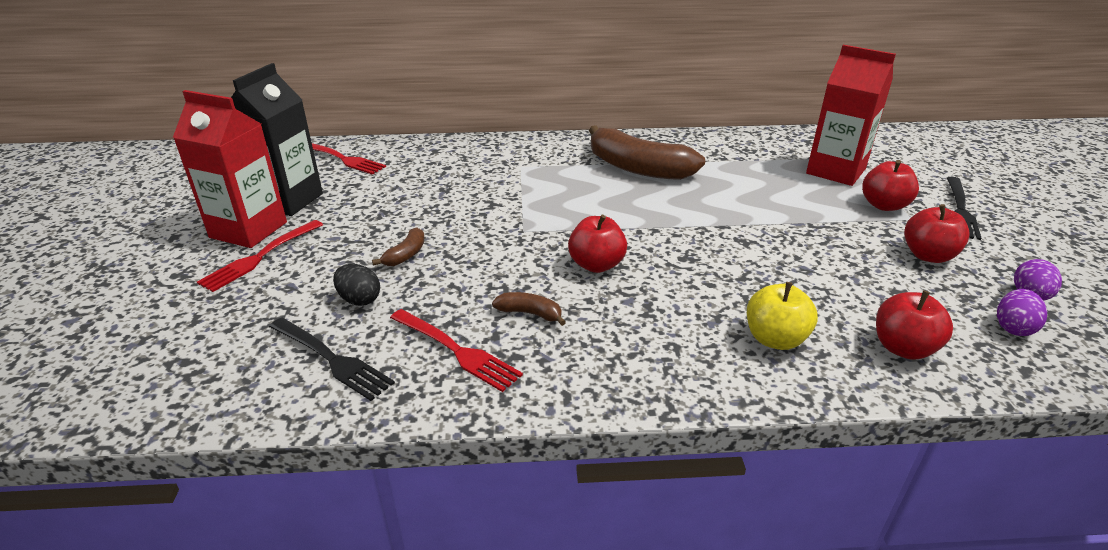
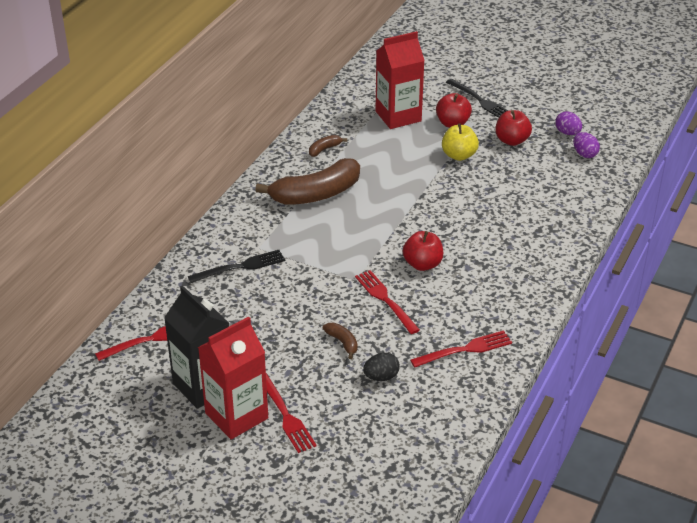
camera: 60 degrees left, 5 degrees up
(331, 359) = (436, 402): black fork -> black fork (240, 267)
(505, 260) = (385, 300): none -> red fork
(530, 313) = (451, 309): brown banana -> brown banana (324, 149)
(775, 339) = (538, 232): yellow apple -> yellow apple (459, 155)
(903, 348) = (574, 196): red apple -> none

